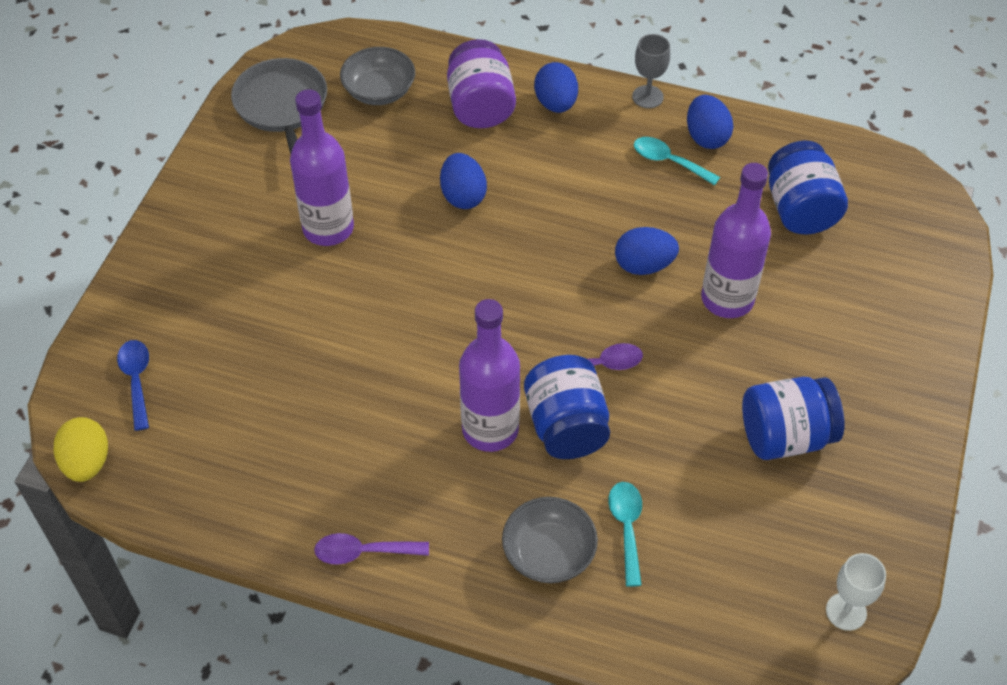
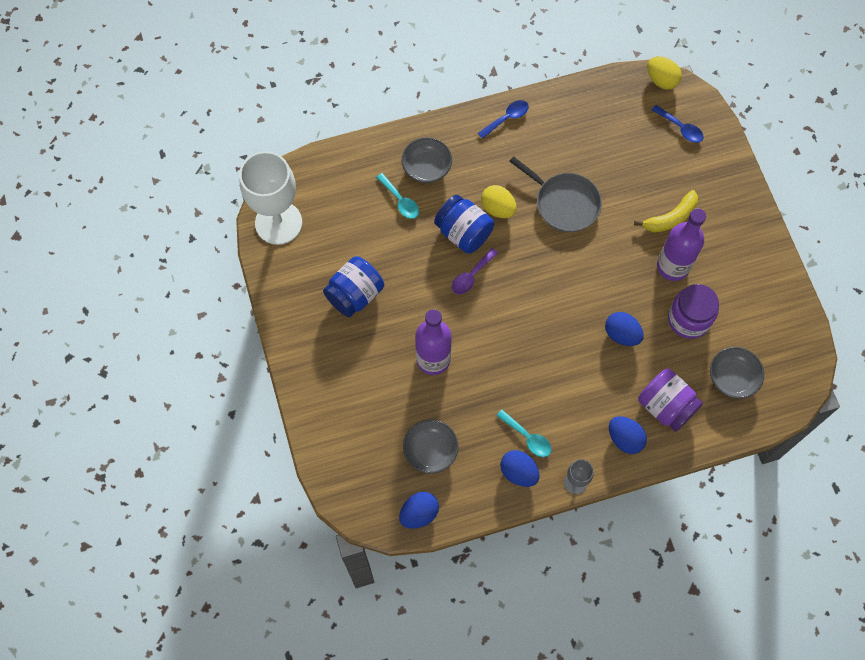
camera: 145 degrees right, 15 degrees up
(272, 281) = (670, 218): none -> yellow banana
(282, 106) = (775, 329): grey pan -> grey pan (564, 203)
(363, 552) = (507, 118): purple spoon -> blue spoon
(368, 167) = (688, 319): none -> purple jar
(490, 429) = (498, 208): purple bottle -> yellow egg
(644, 265) = (491, 352): blue egg -> blue egg (419, 513)
(669, 161) = (527, 437): turquoise spoon -> turquoise spoon turned 45 degrees clockwise
(800, 209) = (430, 451): blue jar -> grey bowl
(846, 611) = (278, 223): white goblet -> white goblet, size x2.21

